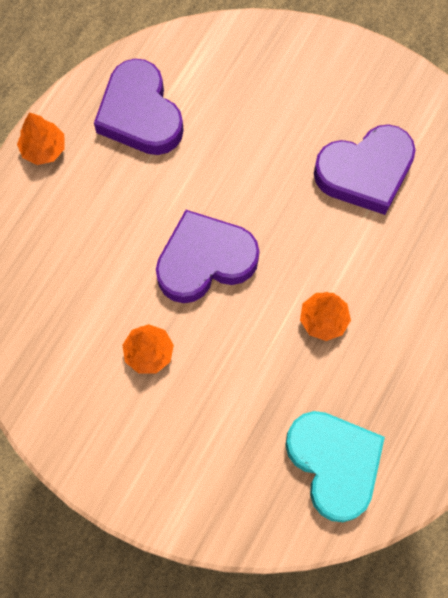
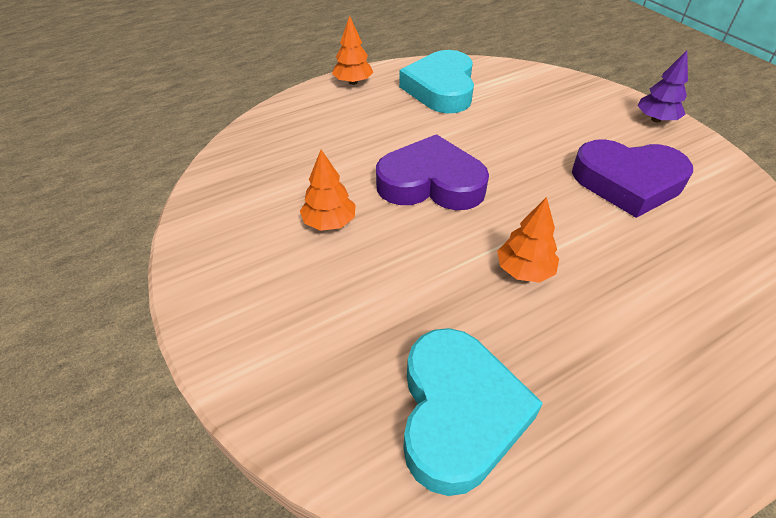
camera: 30 degrees right, 25 degrees down
(140, 114) = (441, 88): purple heart -> turquoise heart
(362, 63) = (656, 119): none -> purple tree

